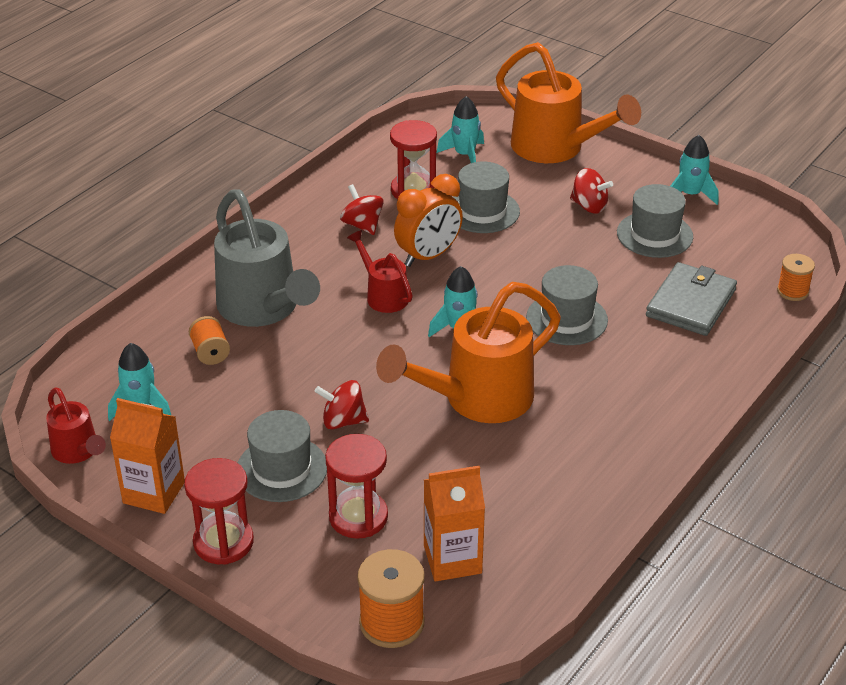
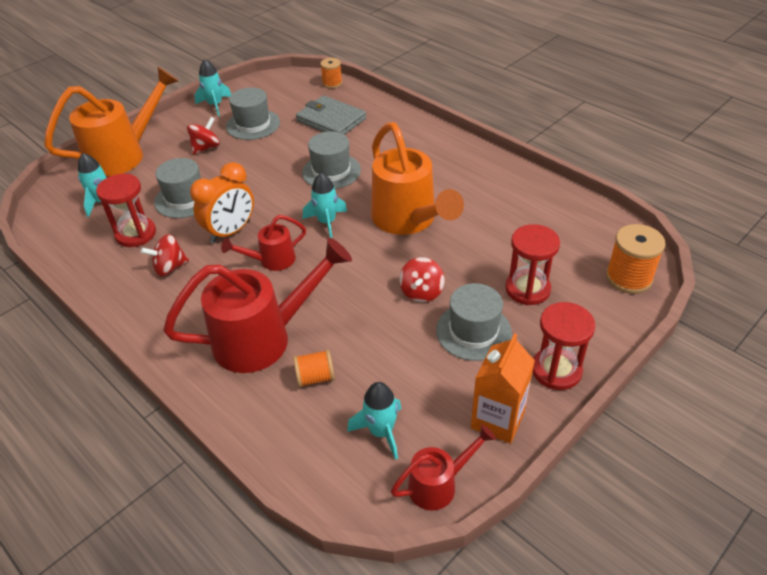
camera: 80 degrees left, 5 degrees up
(263, 309) = (263, 338): grey watering can -> red watering can
(428, 256) = (230, 232): orange clock -> orange clock turned 75 degrees clockwise
(452, 559) = (568, 245): orange carton -> none

